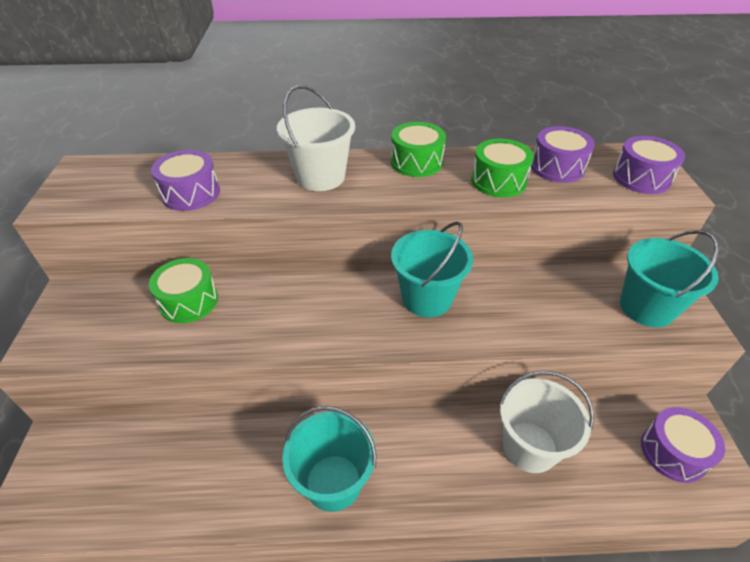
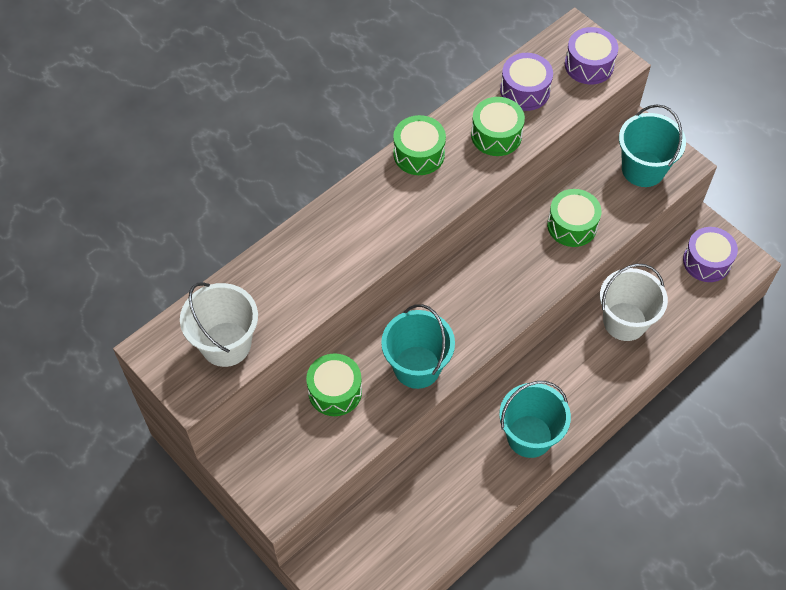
camera: 40 degrees left, 15 degrees up
(191, 193) = (285, 306): purple drum -> none
(320, 177) = (363, 220): white bucket -> white bucket (226, 344)
(427, 298) = (499, 264): turquoise bucket -> turquoise bucket (417, 367)
(527, 309) = (572, 225): none -> green drum

